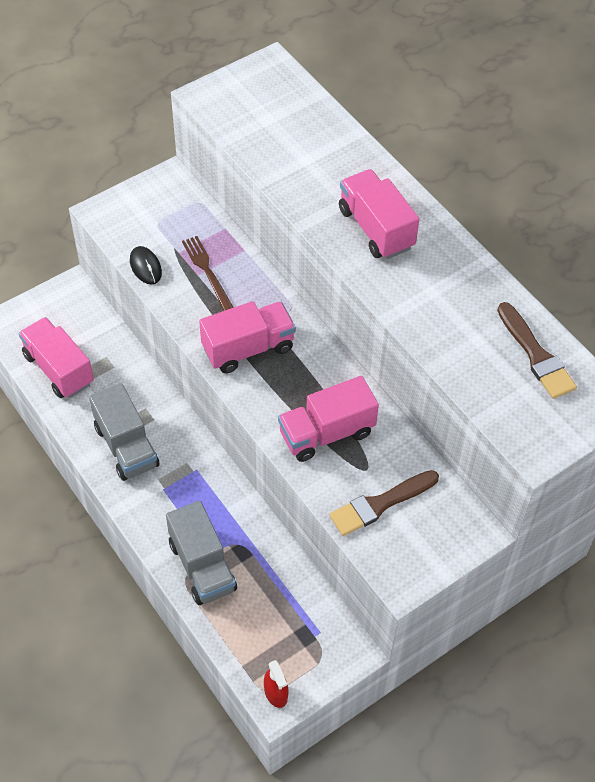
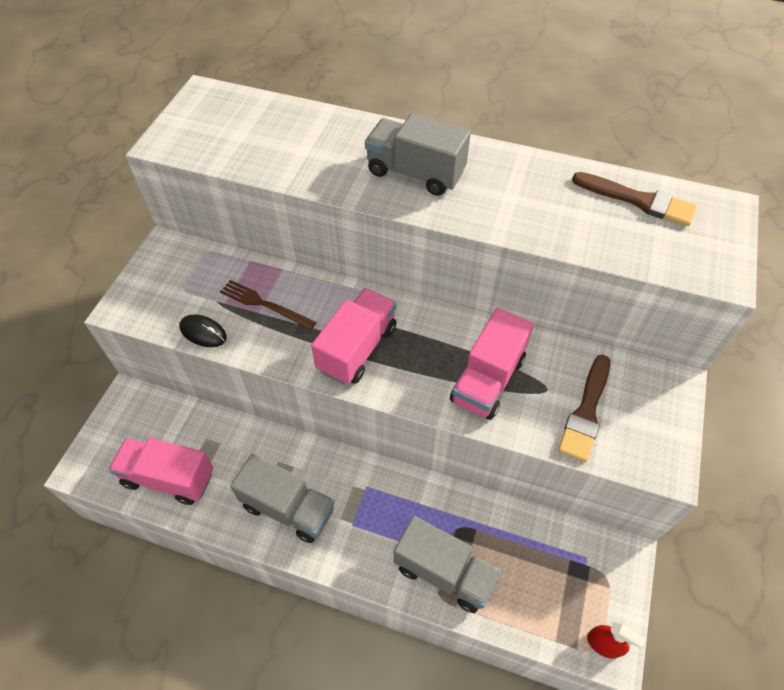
camera: 35 degrees left, 0 degrees up
(376, 228) = (415, 173): pink truck -> grey truck

